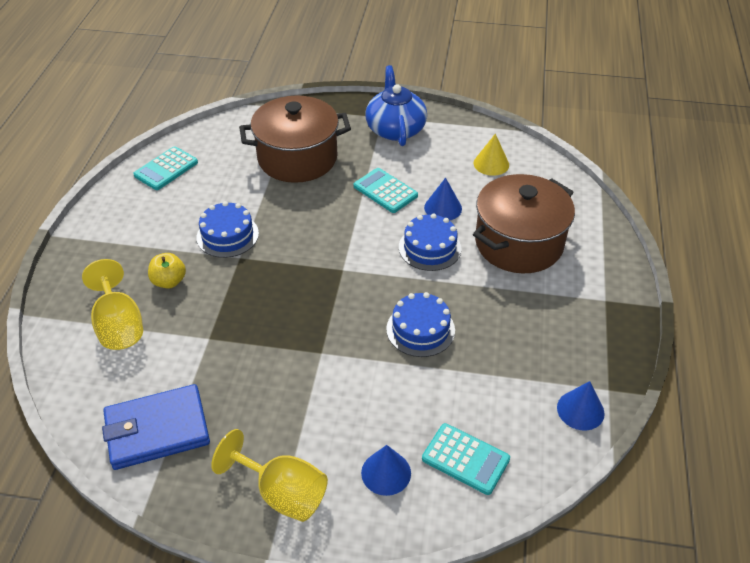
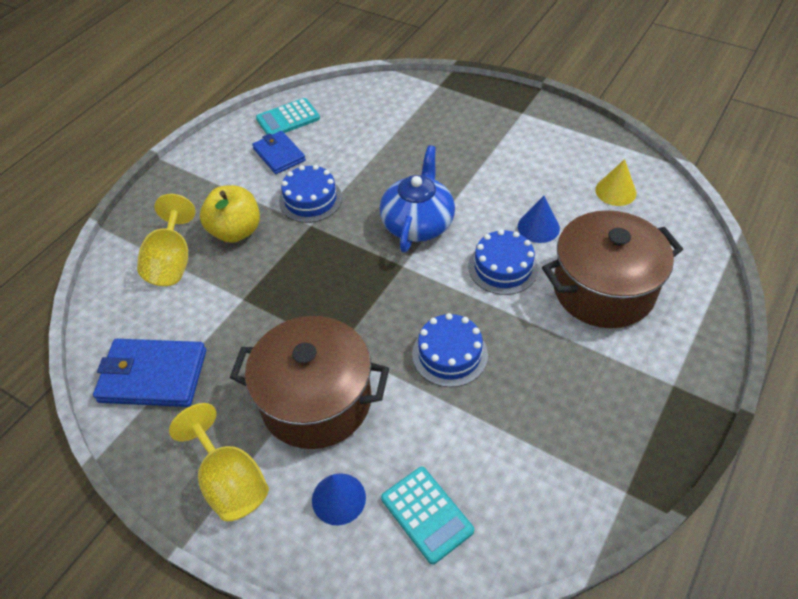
camera: 25 degrees right, 5 degrees up
(169, 281) = (236, 231): yellow apple -> yellow apple, size x1.57
(175, 203) = (279, 155): none -> blue wallet
(297, 158) = (415, 137): brown pot -> brown pot (316, 400)
(385, 191) = (486, 193): turquoise calculator -> none
(395, 129) = (529, 128): blue teapot -> blue teapot (418, 223)
(580, 410) = (581, 505): blue cone -> none

